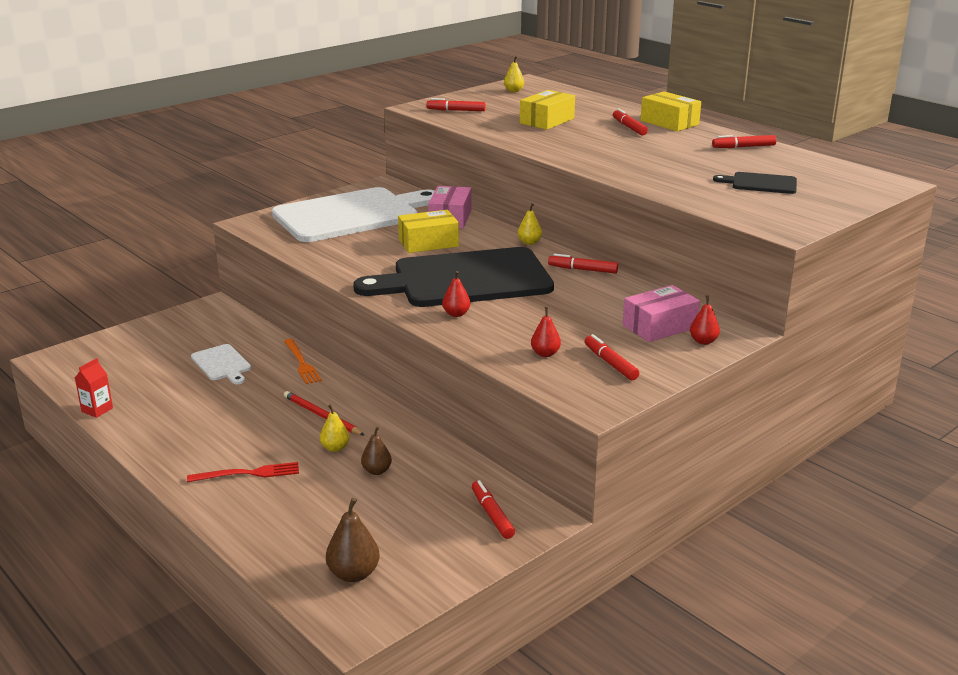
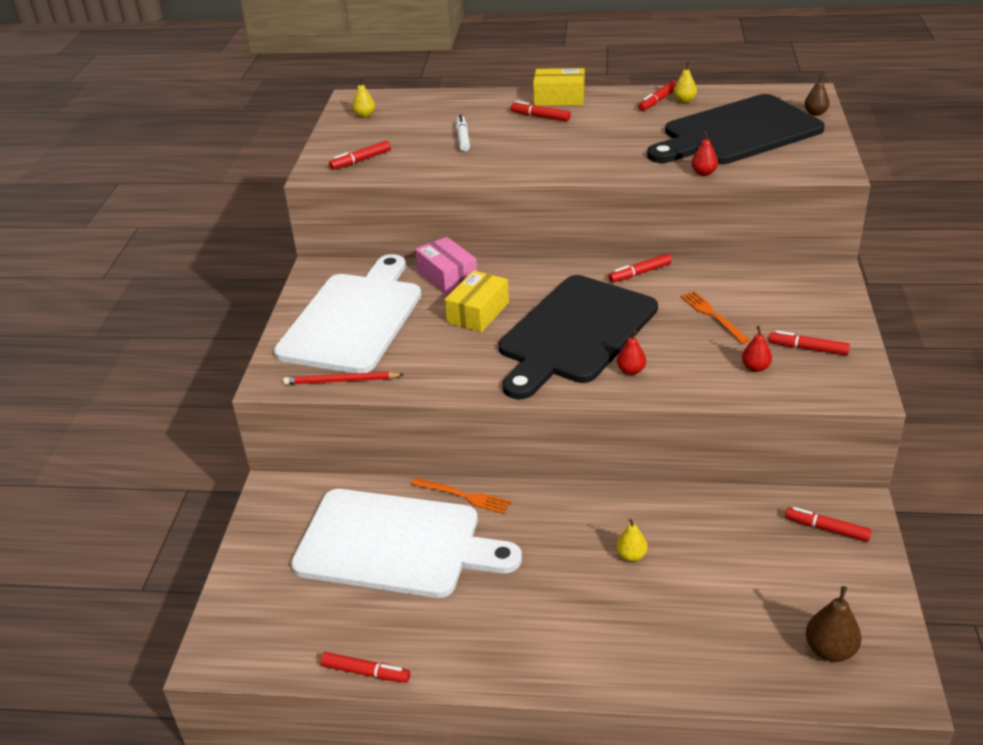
camera: 40 degrees left, 10 degrees up
(97, 410) = (366, 672): red carton -> red marker
(222, 364) = (395, 544): white cutting board -> white cutting board, size x2.36
(248, 474) = (609, 630): red fork -> none
(322, 416) = (570, 534): red pencil -> red pencil (341, 381)
(376, 471) = (695, 552): brown pear -> brown pear (815, 113)
(529, 242) = (555, 268): yellow pear -> yellow pear (684, 100)
(547, 121) = (463, 138): yellow box -> white marker
(581, 314) = (713, 316): none -> orange fork
(659, 326) = (779, 296): pink box -> none
(703, 341) = (825, 293): red pear -> red pear (704, 173)
(761, 183) = (737, 132): black cutting board -> black cutting board, size x2.36

